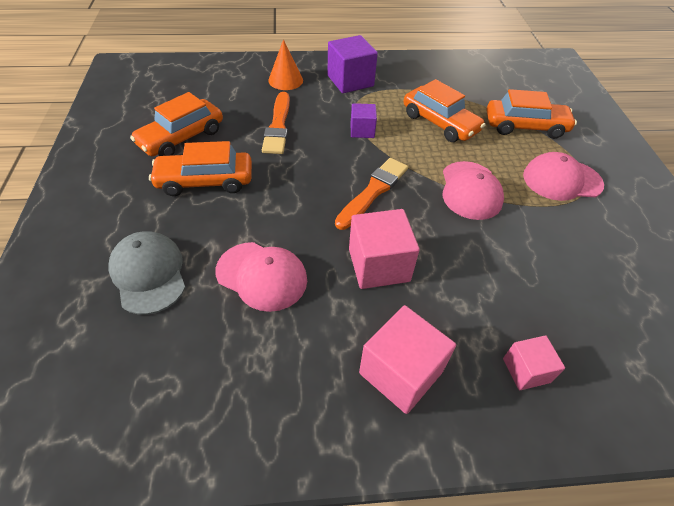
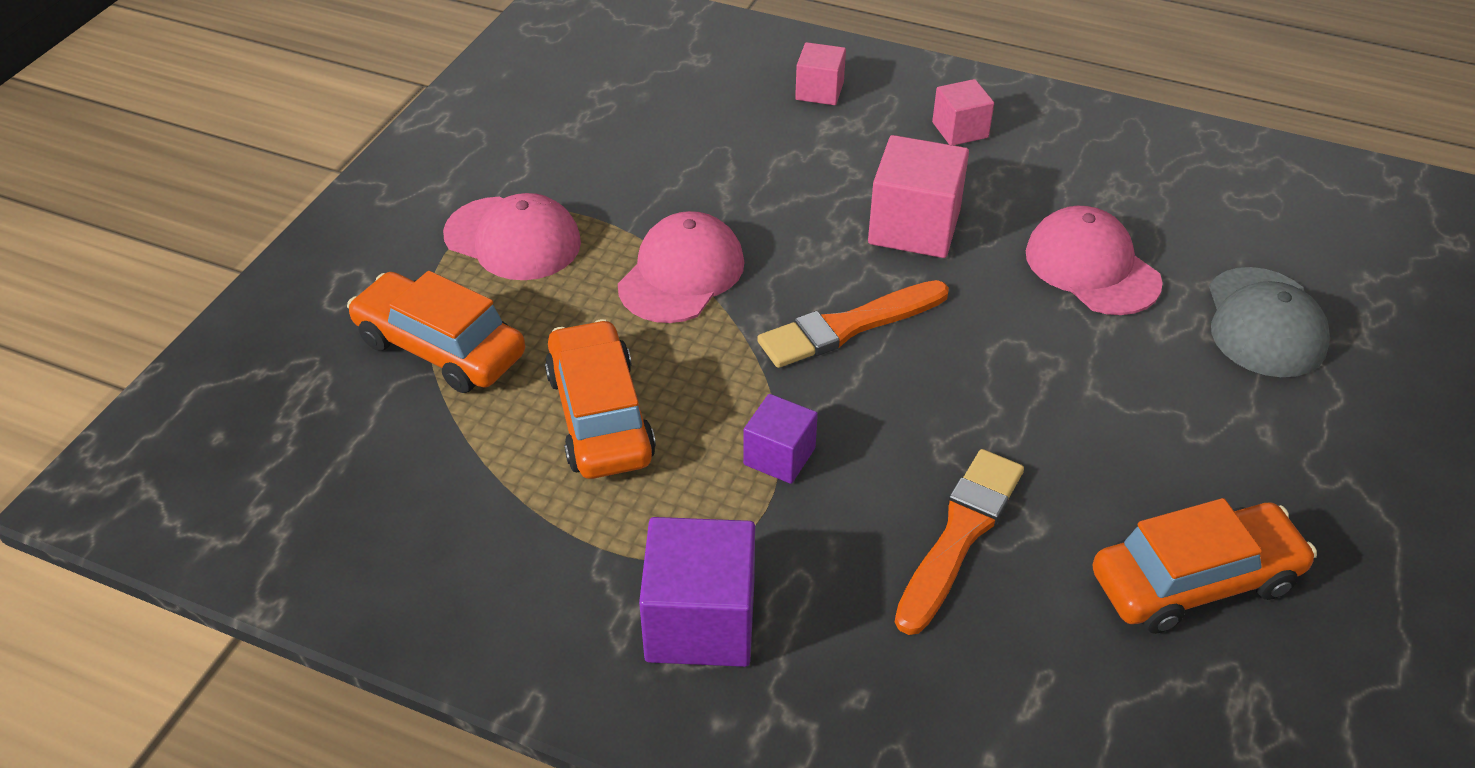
camera: 150 degrees left, 5 degrees down
(205, 181) = (1155, 450): orange car -> none
(285, 80) = (873, 692): orange cone -> none
(400, 372) = (960, 130): pink cube -> pink cube, size x0.59

